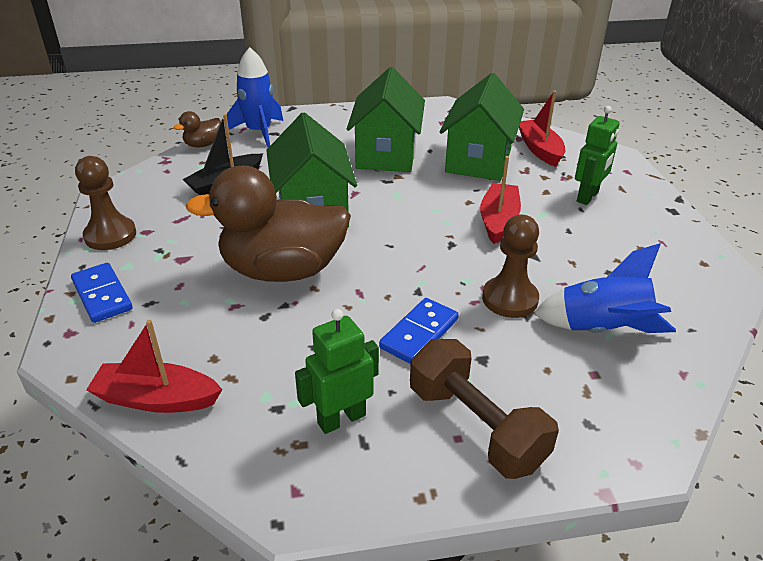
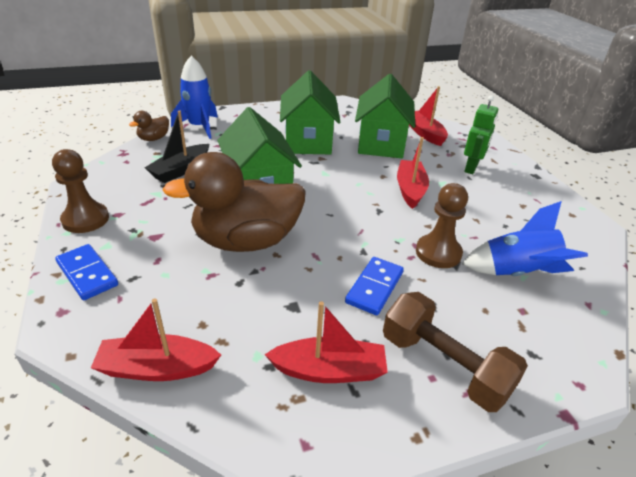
camera: 10 degrees left, 0 degrees up
(341, 419) = (329, 370): green robot -> red boat

